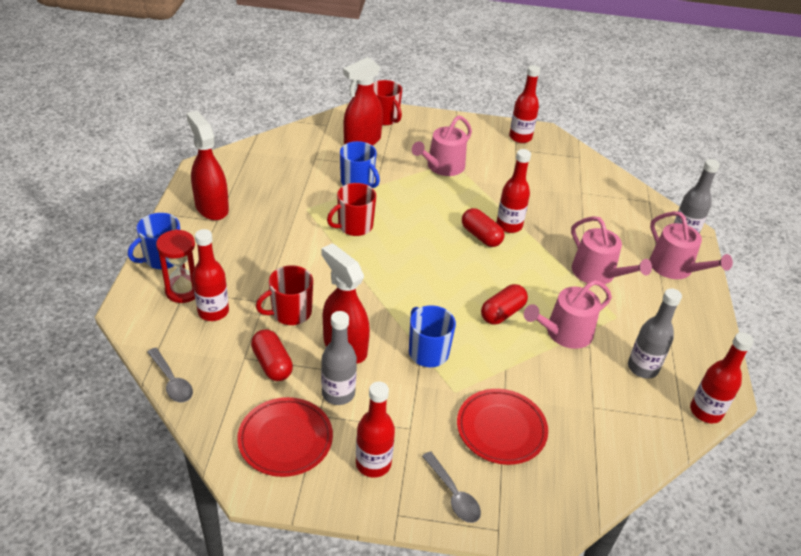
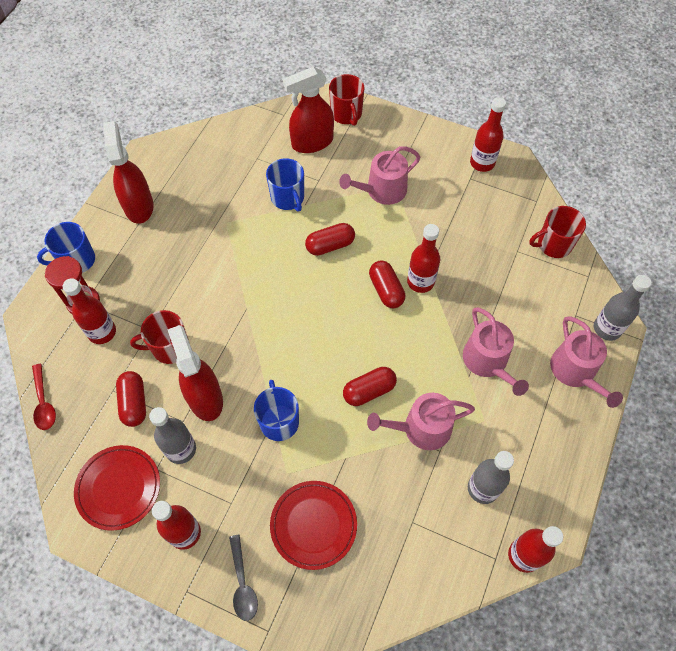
camera: 20 degrees right, 20 degrees up
(172, 381) = (44, 403): grey spoon -> red spoon
(354, 226) = (265, 254): red mug -> red mug (553, 244)
(414, 211) = (330, 245): none -> red capsule

